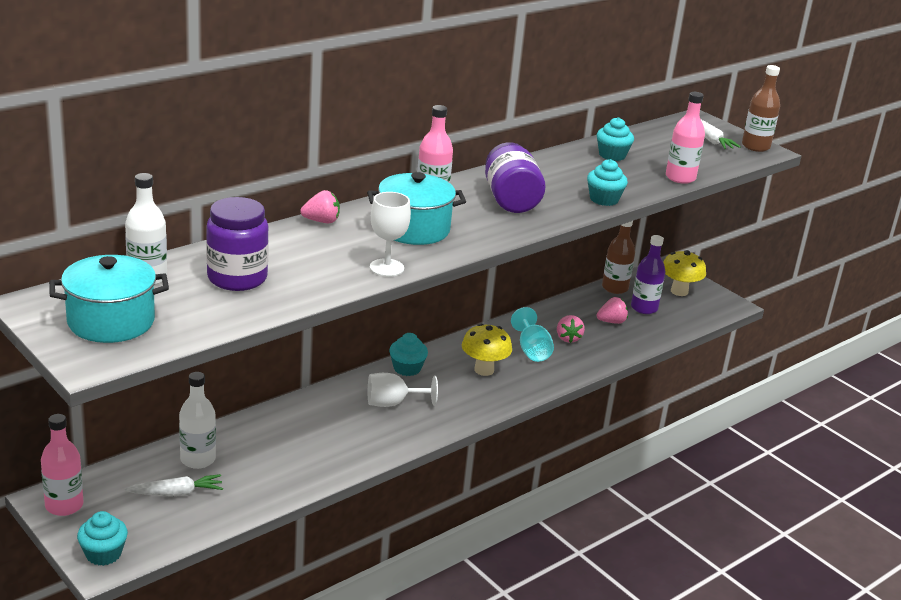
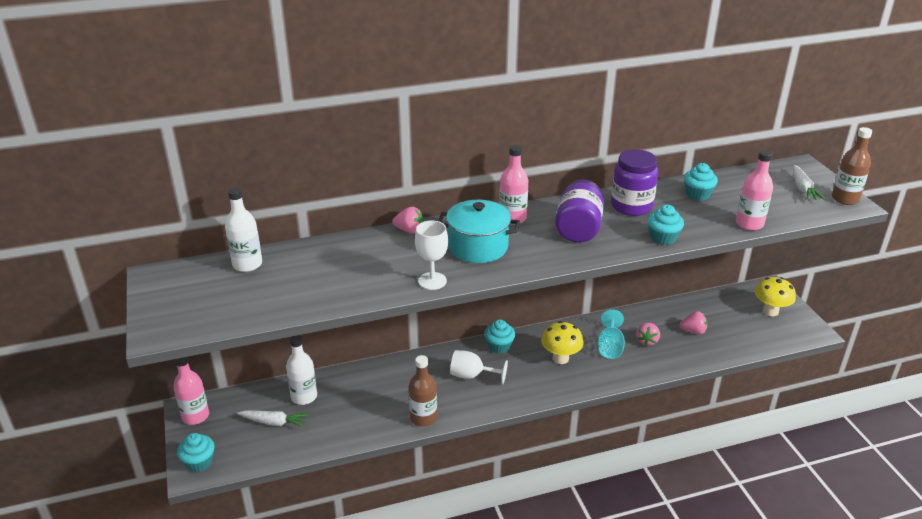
camera: 25 degrees right, 5 degrees up
(111, 322) = (196, 299): turquoise pot -> none
(237, 278) = (311, 274): purple jar -> purple jar (631, 206)
(615, 288) = (712, 299): brown bottle -> brown bottle (423, 418)
(644, 308) = (729, 322): purple bottle -> none

